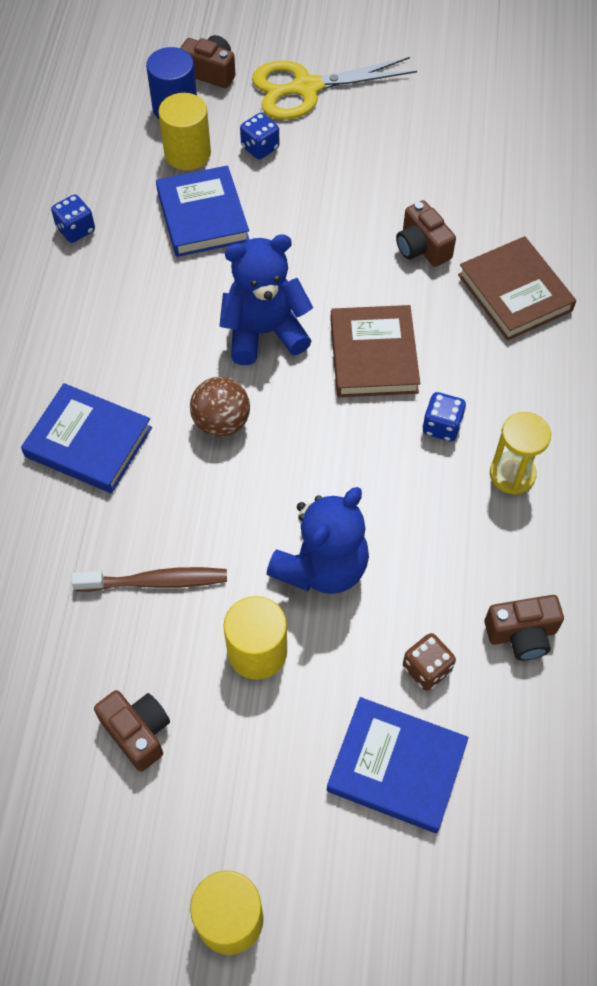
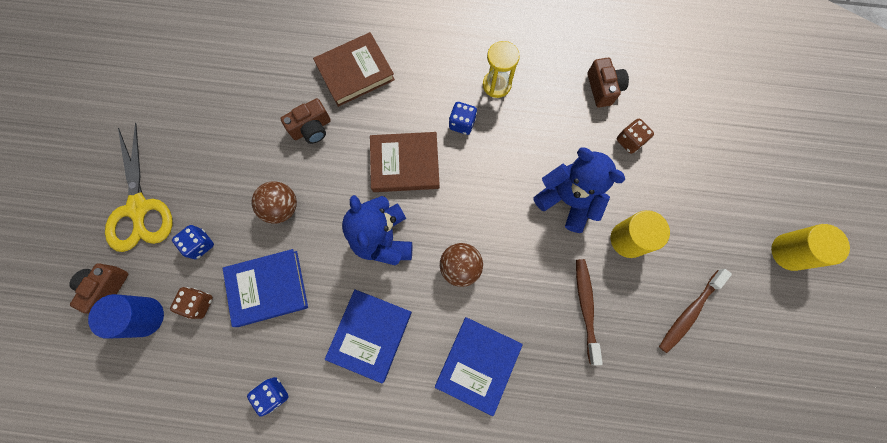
camera: 90 degrees left, 15 degrees up
(137, 732) = (689, 312): brown camera -> brown toothbrush
(187, 153) = (199, 303): yellow cylinder -> brown dice
(307, 222) = (281, 207): none -> brown ball
(396, 767) = (690, 160): blue book -> blue book (370, 335)

